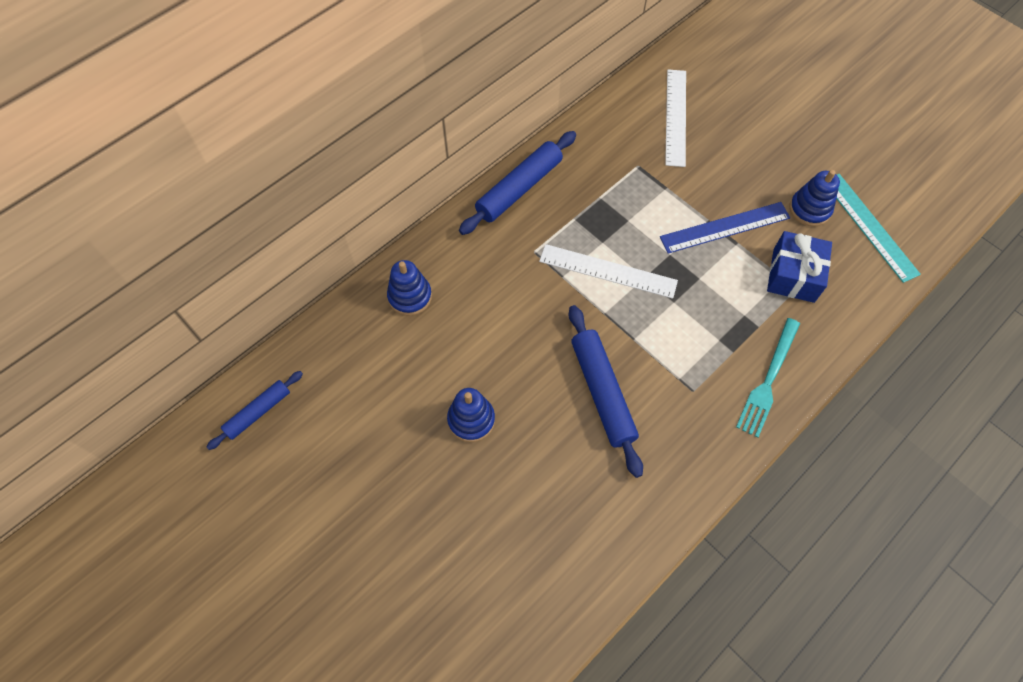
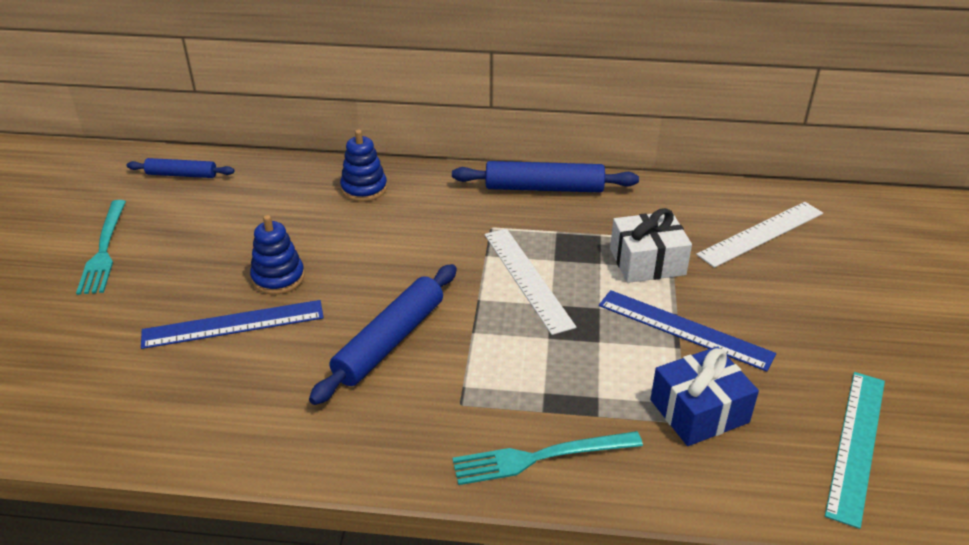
camera: 50 degrees right, 25 degrees down
(318, 525) = (104, 250): none -> turquoise fork
(500, 479) = (233, 324): none -> blue ruler
(649, 195) = (647, 262): none -> white gift
(809, 209) = (801, 381): blue stacking toy -> none

